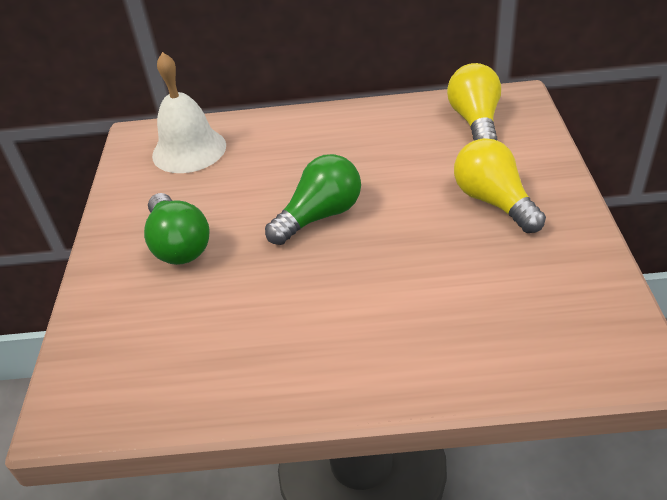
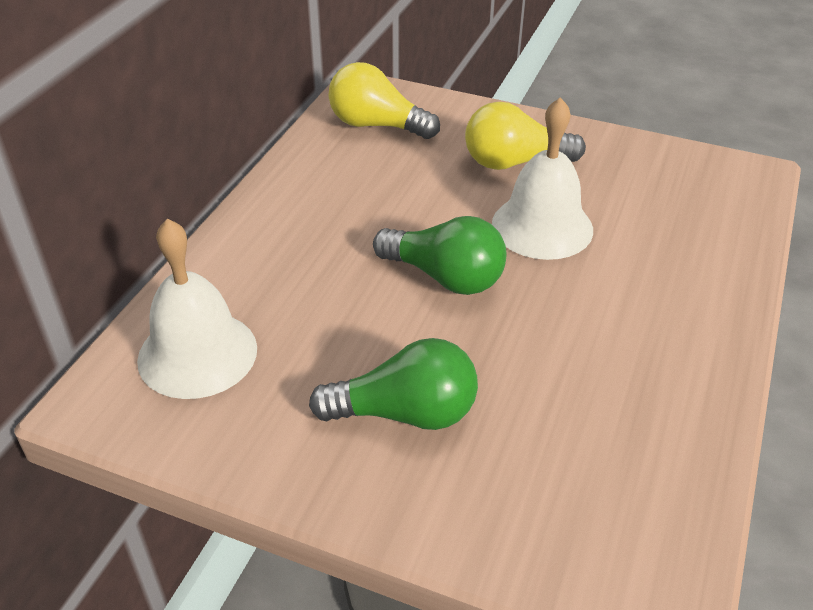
camera: 70 degrees left, 0 degrees up
(320, 216) = (445, 277): green light bulb -> green light bulb turned 135 degrees clockwise
(418, 243) = (542, 226): none -> white bell

